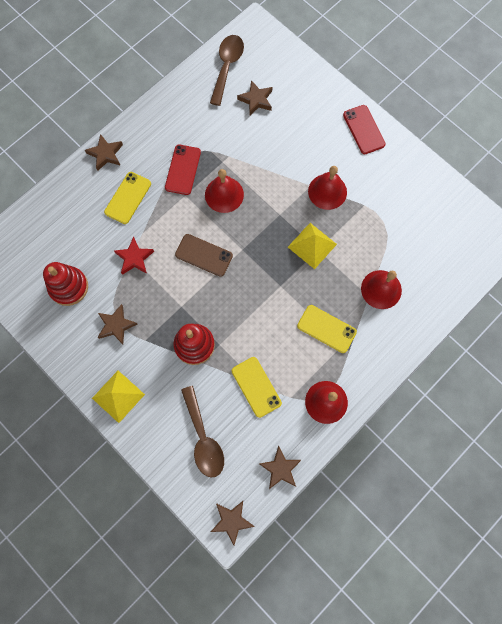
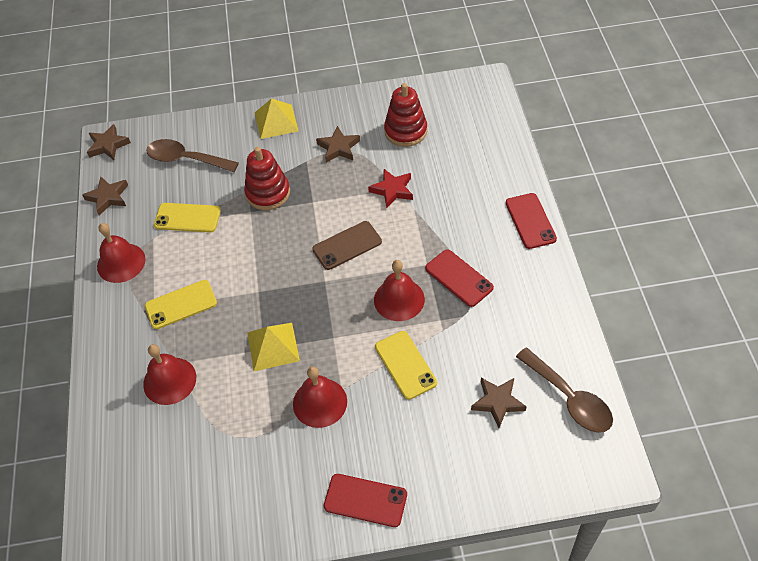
camera: 130 degrees right, 20 degrees down
(105, 154) = (530, 221): brown star -> red phone
(128, 198) = (463, 215): yellow phone -> yellow phone (405, 365)

